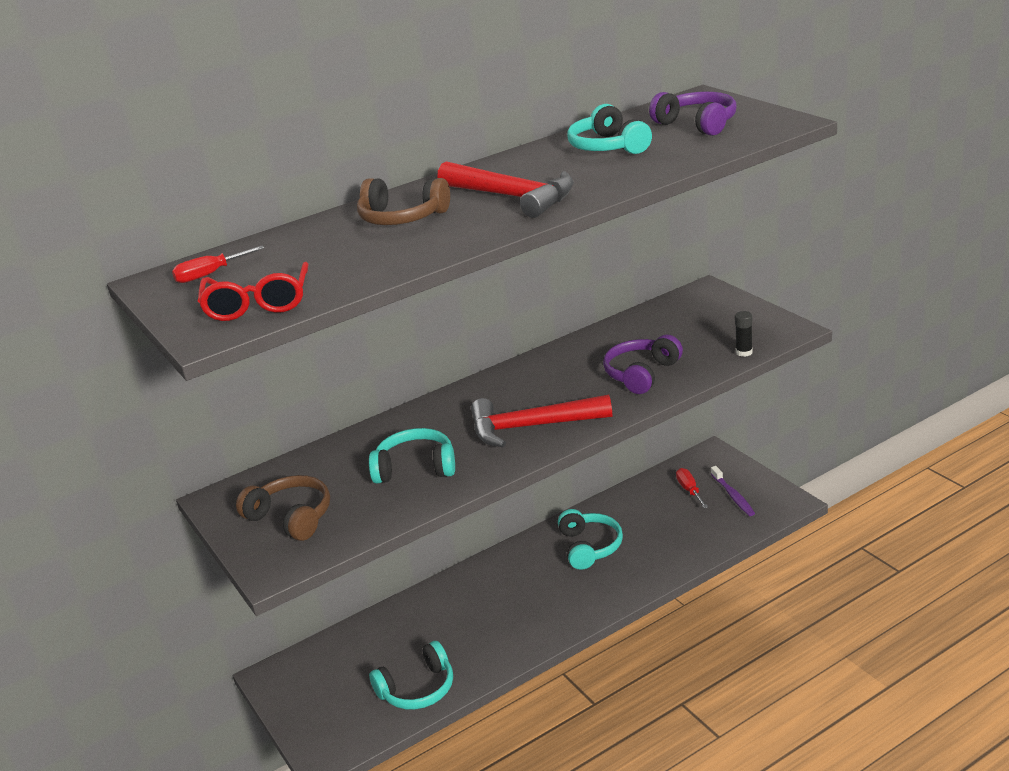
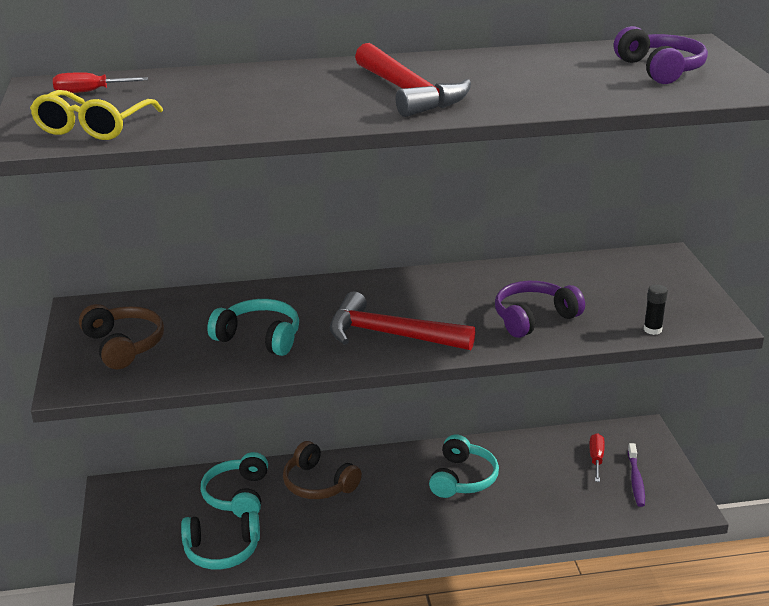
camera: 20 degrees right, 0 degrees up
(258, 304) = (93, 127): red glasses -> yellow glasses
(402, 218) = (294, 86): brown headphones -> brown headphones (318, 484)
(608, 147) = (550, 69): turquoise headphones -> turquoise headphones (238, 495)

